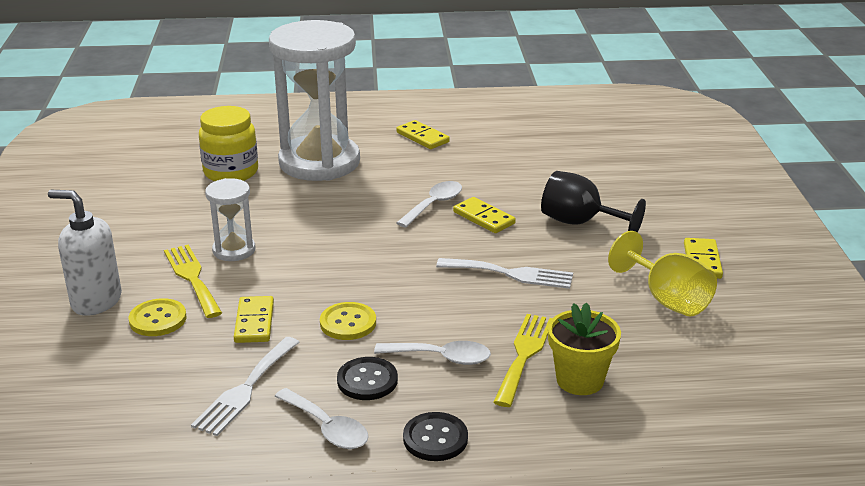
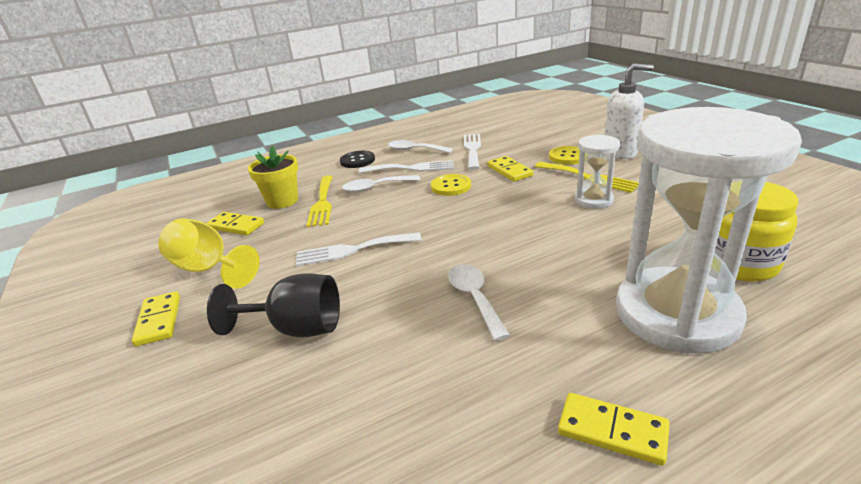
camera: 160 degrees right, 0 degrees up
(367, 380) = (411, 168): black button -> white fork
(434, 204) = (474, 298): white spoon -> white spoon turned 150 degrees clockwise
(484, 218) = (408, 299): yellow domino -> yellow domino (236, 226)

